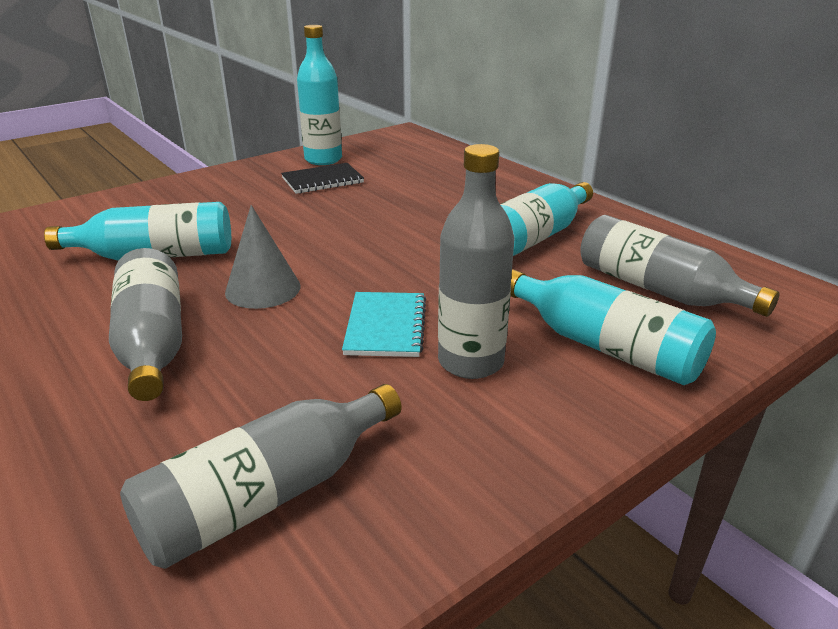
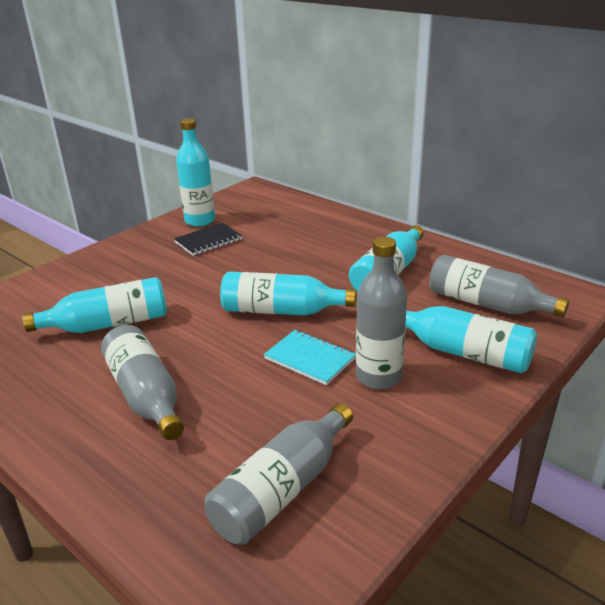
camera: 10 degrees left, 0 degrees up
(263, 289) = (206, 341): grey cone -> none
(375, 265) = (281, 311): none -> turquoise bottle
(385, 326) = (309, 359): turquoise notebook -> turquoise notebook turned 45 degrees counterclockwise

